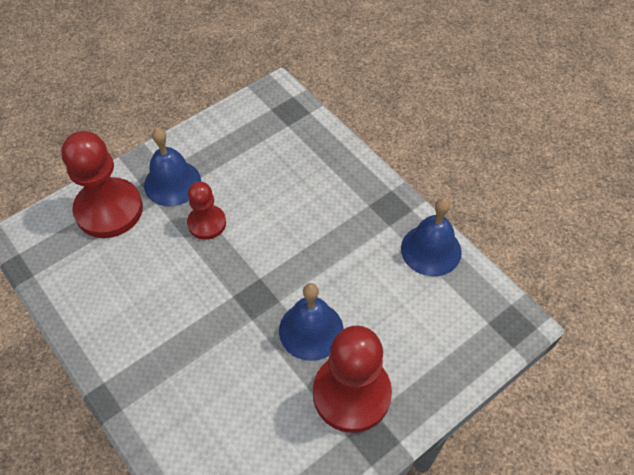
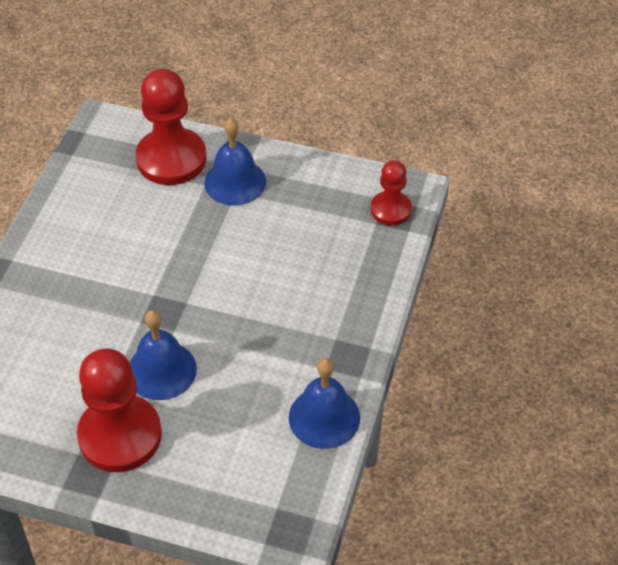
camera: 55 degrees right, 5 degrees down
(207, 223) = (212, 231): red pawn -> red pawn (390, 209)

